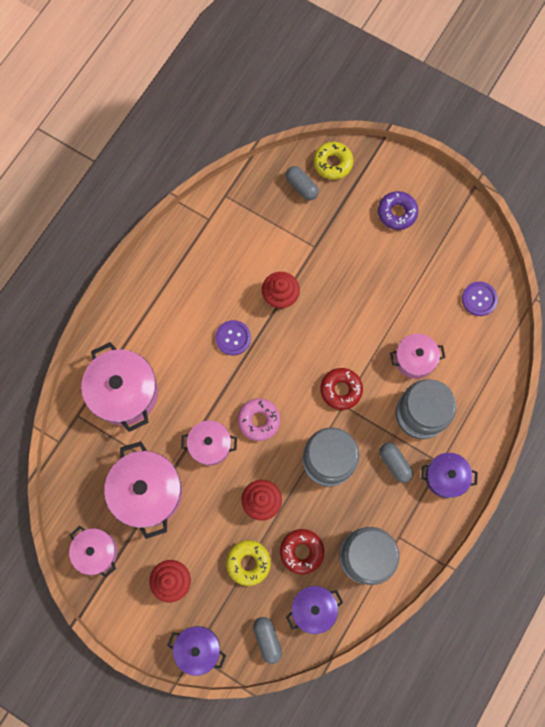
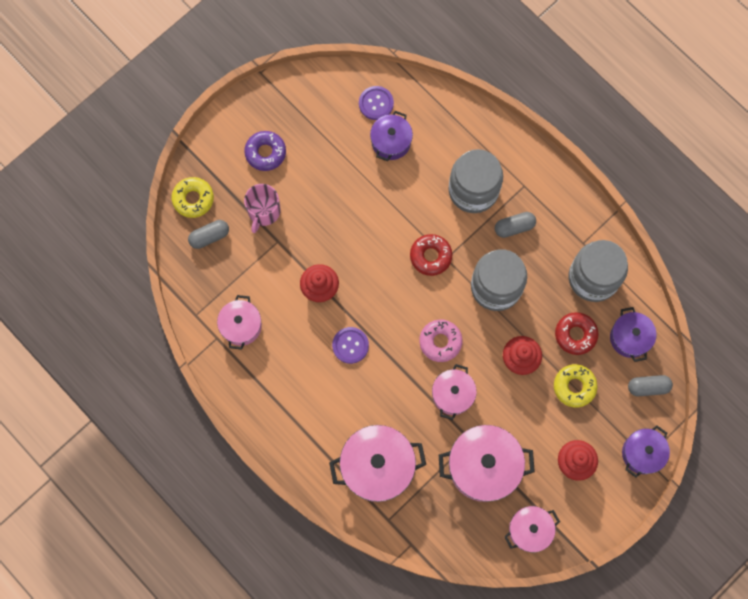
camera: 75 degrees left, 0 degrees up
(339, 227) = (264, 211): none -> pink mug
(414, 359) = (419, 180): pink pot -> pink pot (241, 326)
(445, 477) = (538, 185): purple pot -> purple pot (391, 142)

